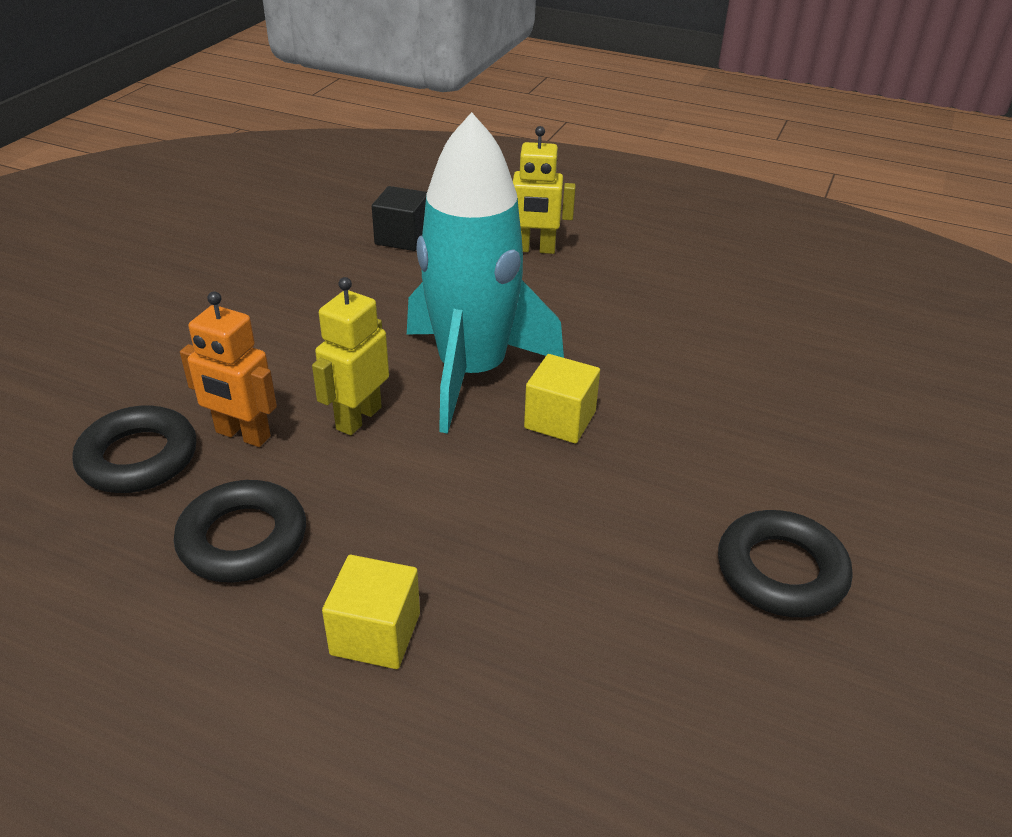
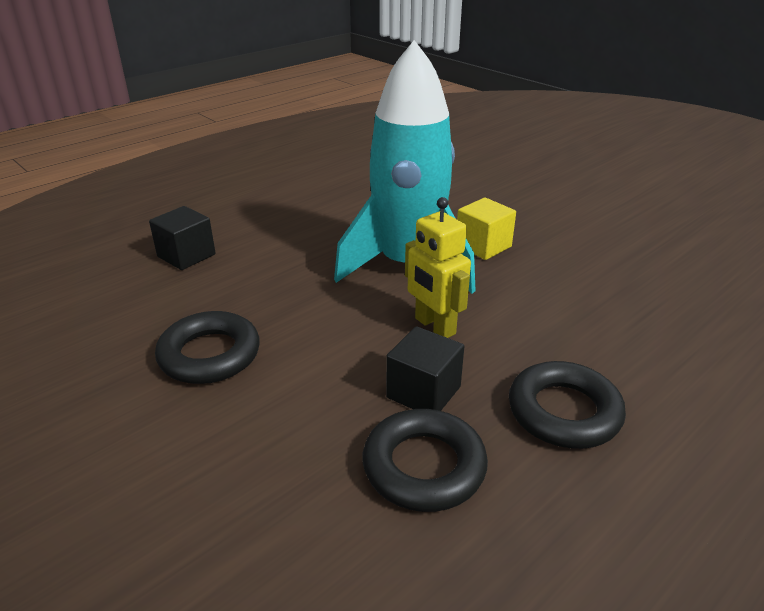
camera: 65 degrees left, 5 degrees down
(242, 435) = (423, 392): orange robot -> black cube
(375, 634) = (678, 363): yellow cube -> none
(534, 249) = (268, 207): yellow robot -> none
(781, 571) = (643, 217): black ring -> black ring (209, 355)

